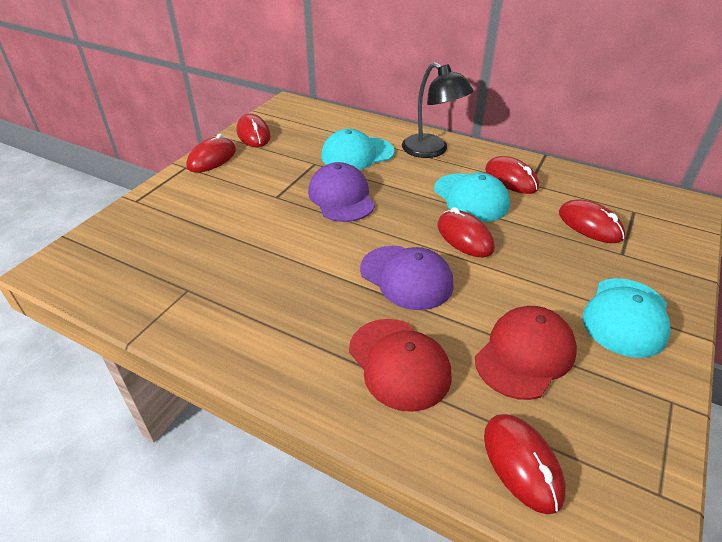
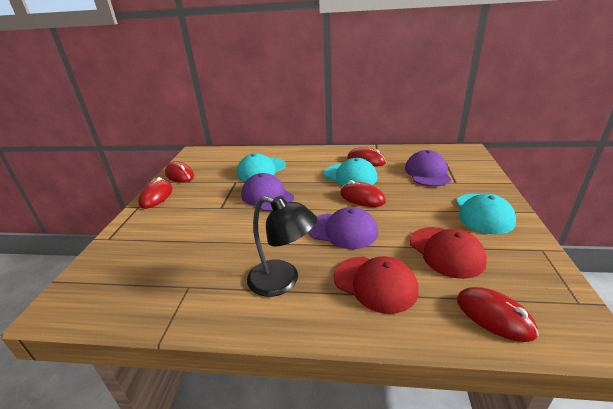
camera: 20 degrees left, 10 degrees down
(432, 150) = (308, 157): black lamp -> black lamp (283, 281)
(525, 354) = (446, 252): red cap -> red cap turned 135 degrees clockwise
(590, 225) = (427, 173): red mouse -> purple cap

